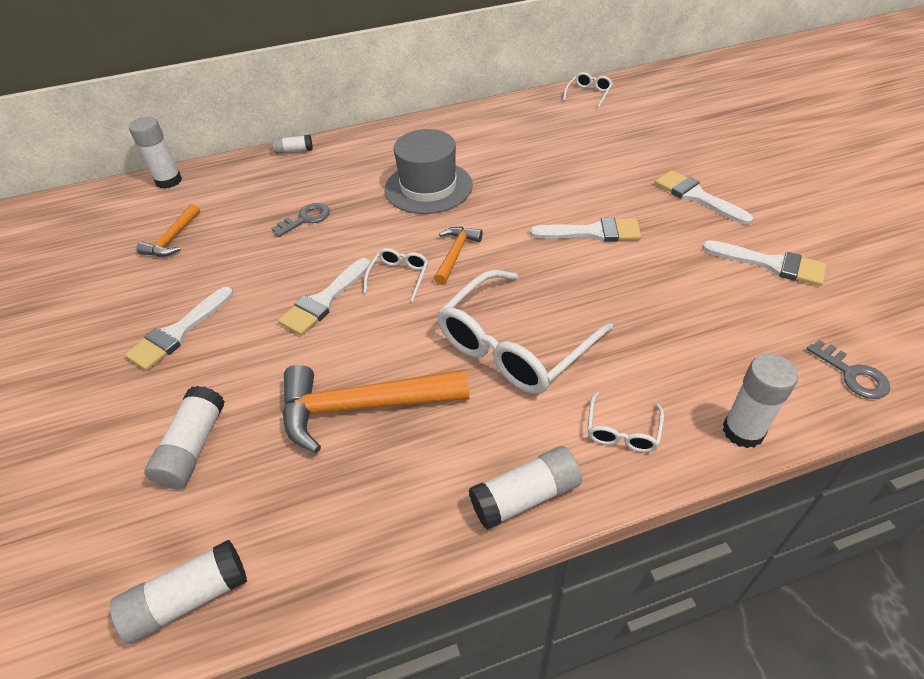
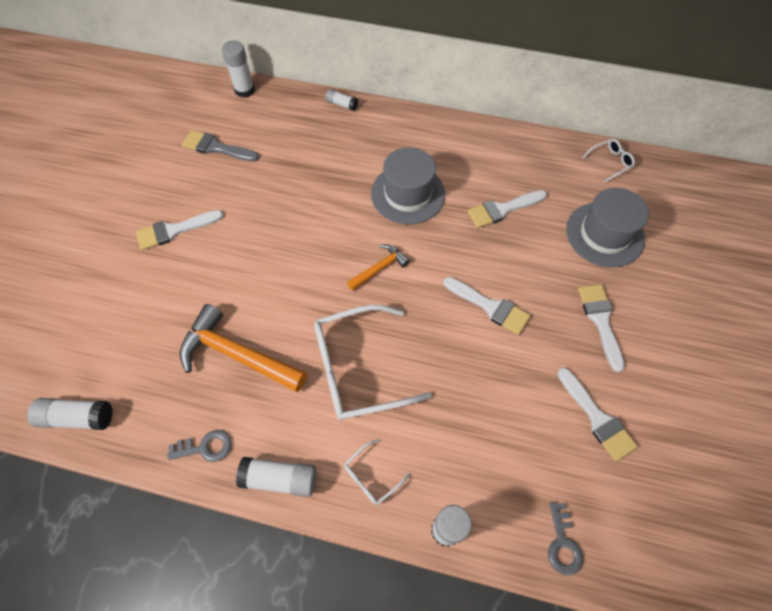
camera: 30 degrees right, 15 degrees up
(173, 239) = (216, 147): orange hammer -> grey brush
(193, 447) = (133, 322): white glue stick -> none
(306, 219) = (306, 177): grey key -> grey key (205, 447)
(324, 300) = (271, 257): white brush -> white brush (502, 209)
(399, 276) = (329, 265): white glasses -> none
(635, 139) = (604, 234): none -> grey hat

